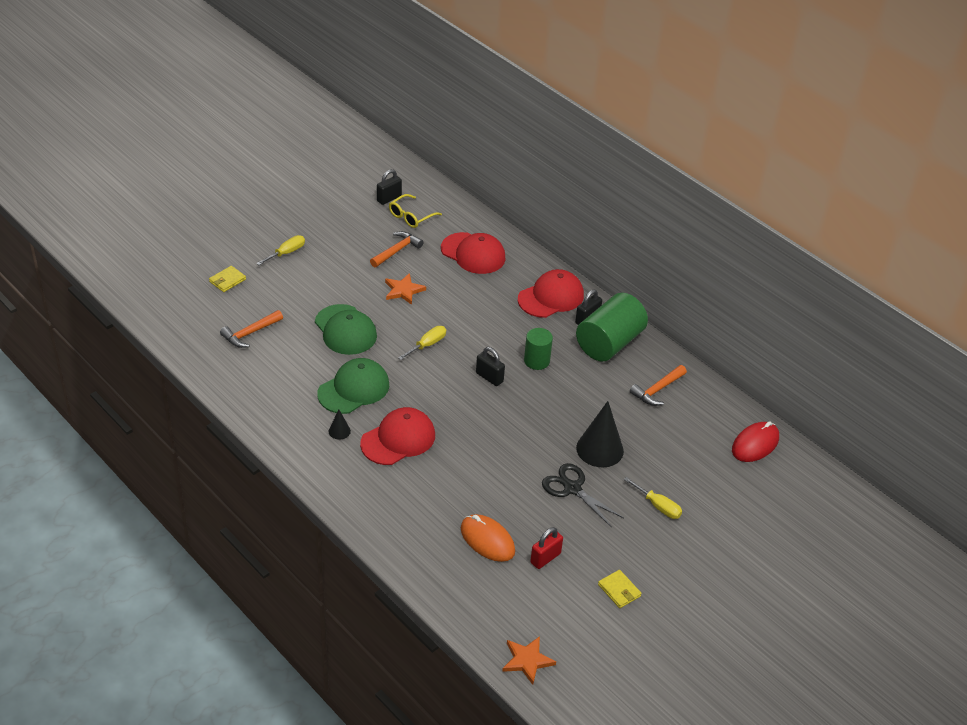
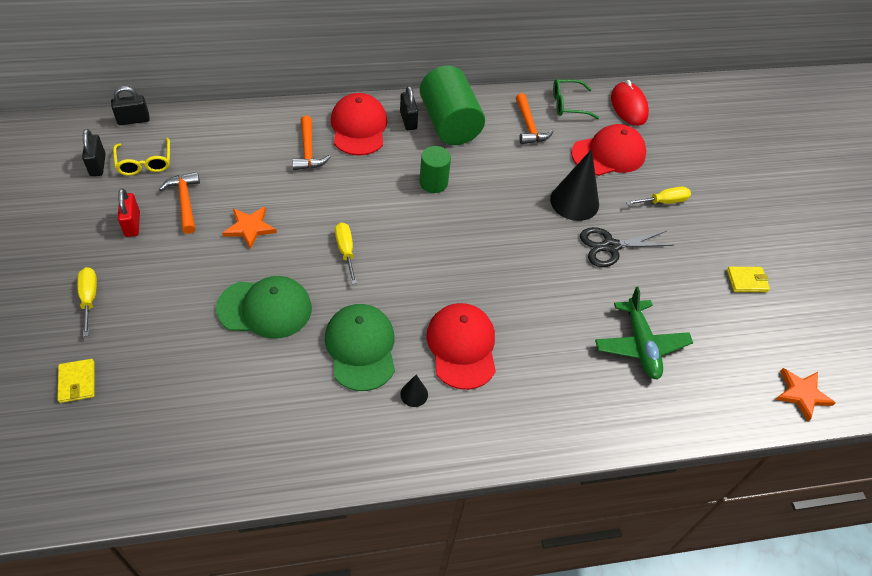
camera: 60 degrees left, 10 degrees up
(250, 333) = (190, 404): orange hammer -> orange hammer (308, 151)
(473, 253) = (248, 147): red cap -> red cap (608, 154)
(487, 540) = (640, 345): orange mouse -> green plane
(489, 377) = (429, 228): black padlock -> black padlock (133, 120)
(545, 558) = (684, 312): red padlock -> red padlock (132, 224)
(712, 404) = (568, 104): none -> green glasses

